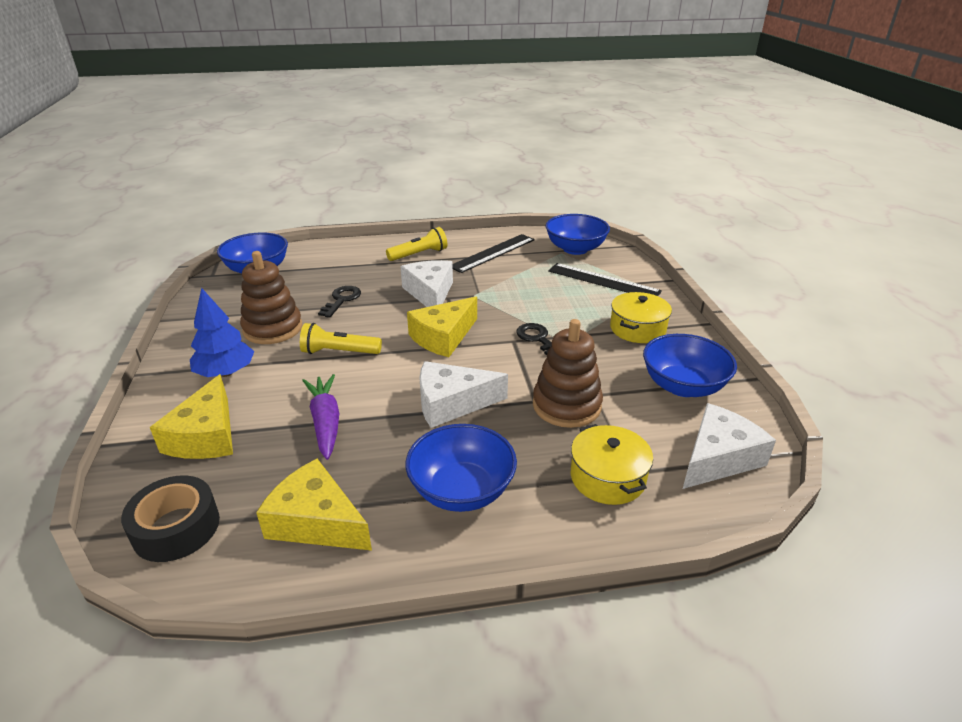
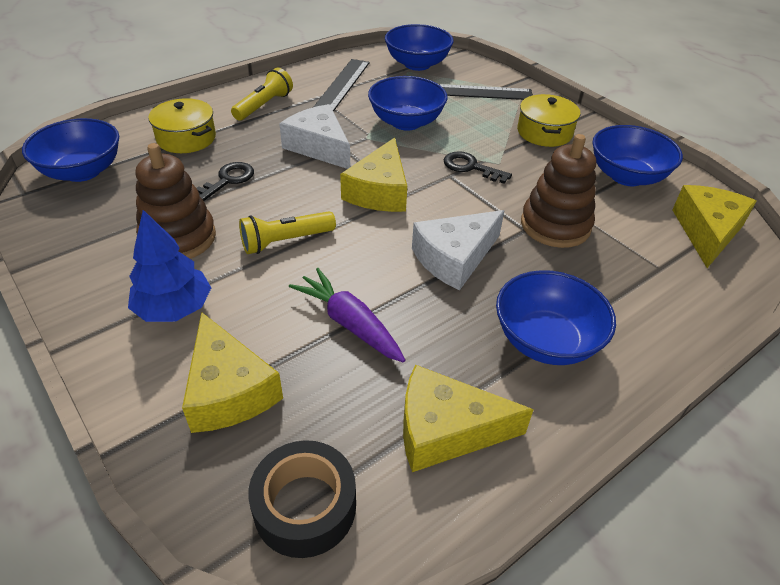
camera: 30 degrees left, 10 degrees up
(342, 300) = (227, 180): black key -> black key turned 45 degrees clockwise
(518, 291) = (406, 122): none -> blue bowl
(607, 477) = (647, 280): yellow pot -> yellow pot (186, 138)
(718, 458) = (707, 232): white cheese -> yellow cheese

